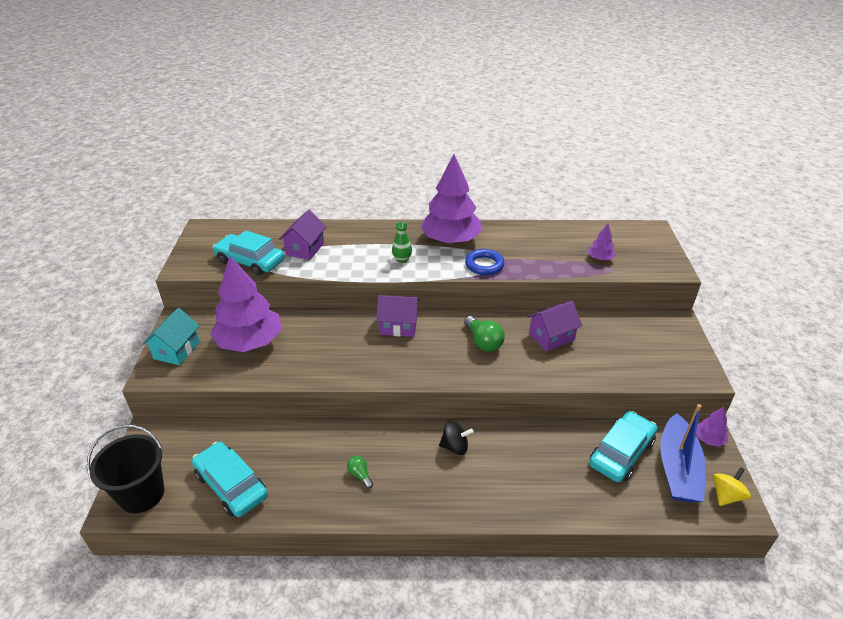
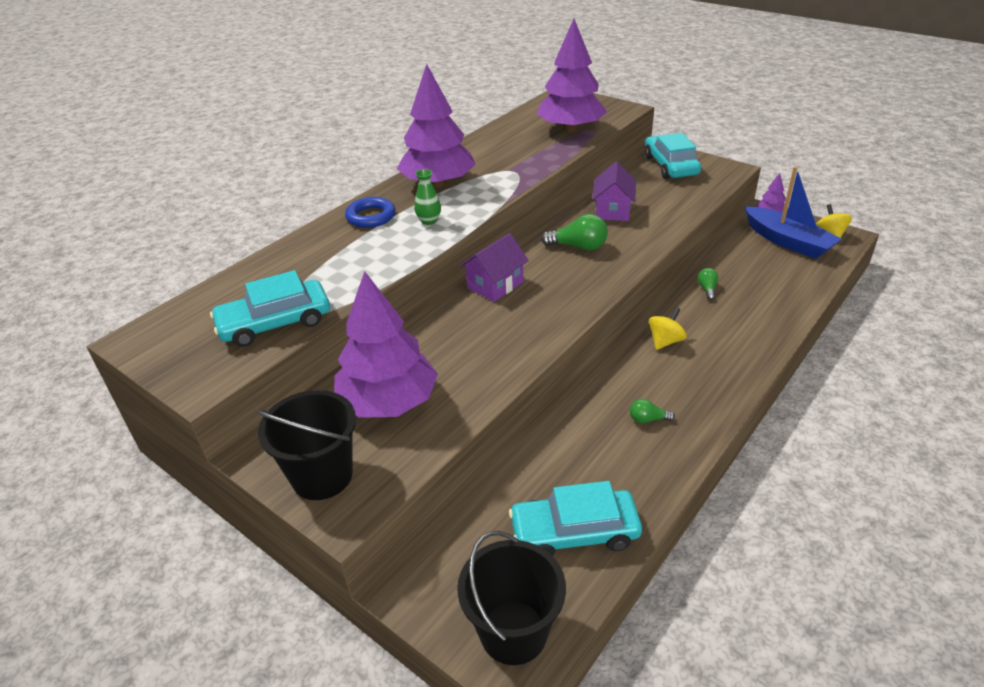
camera: 50 degrees left, 0 degrees up
(177, 350) = (322, 476): turquoise house -> black bucket
(305, 249) = (313, 274): purple house -> none
(455, 447) = (665, 341): black spinning top -> yellow spinning top
(484, 265) = (504, 182): blue ring -> blue ring (371, 216)
(546, 443) = (707, 289): none -> green light bulb
(600, 258) = (570, 129): purple tree -> purple tree, size x2.34
(621, 453) = (750, 258): turquoise car -> turquoise car (670, 165)

